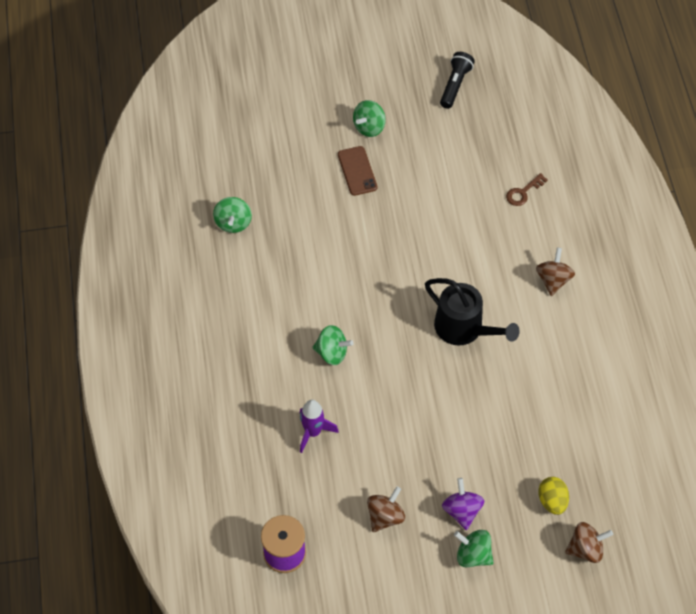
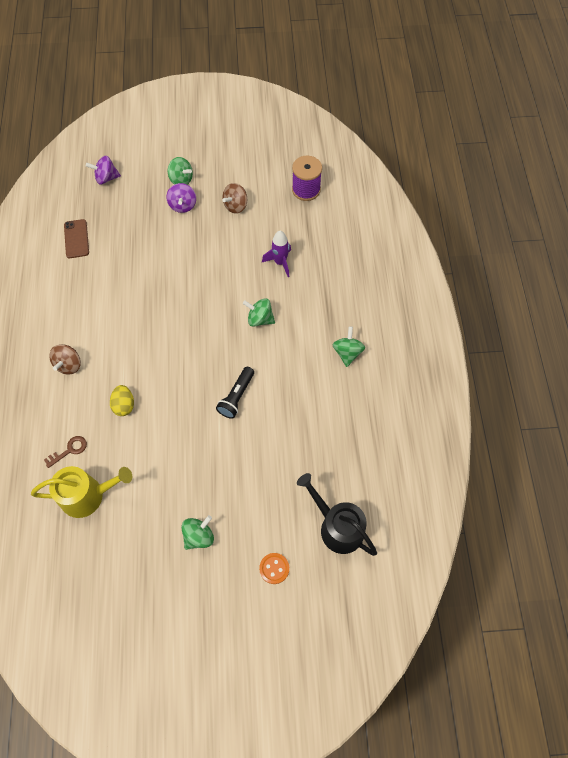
camera: 175 degrees left, 5 degrees up
(233, 223) = (335, 440): green spinning top -> green spinning top (347, 353)
(291, 107) = (274, 568): none -> orange button
(357, 171) = (217, 486): brown phone -> brown phone (76, 239)
(455, 85) = (102, 582): black flashlight -> black flashlight (236, 396)
(463, 328) = (152, 330): black watering can -> black watering can (337, 527)
(491, 153) = (87, 495): none -> yellow watering can
(552, 501) = (120, 207): yellow egg -> yellow egg (124, 405)
(585, 549) = (106, 178): brown spinning top -> purple spinning top

